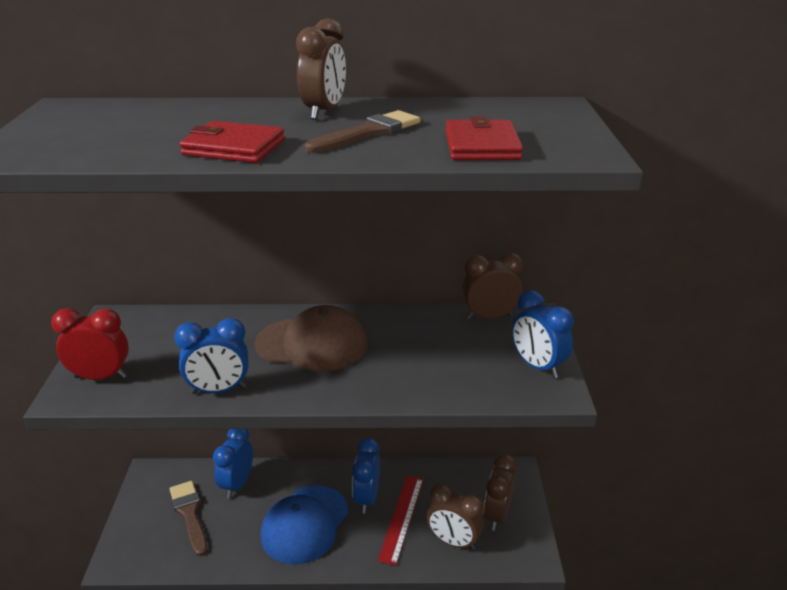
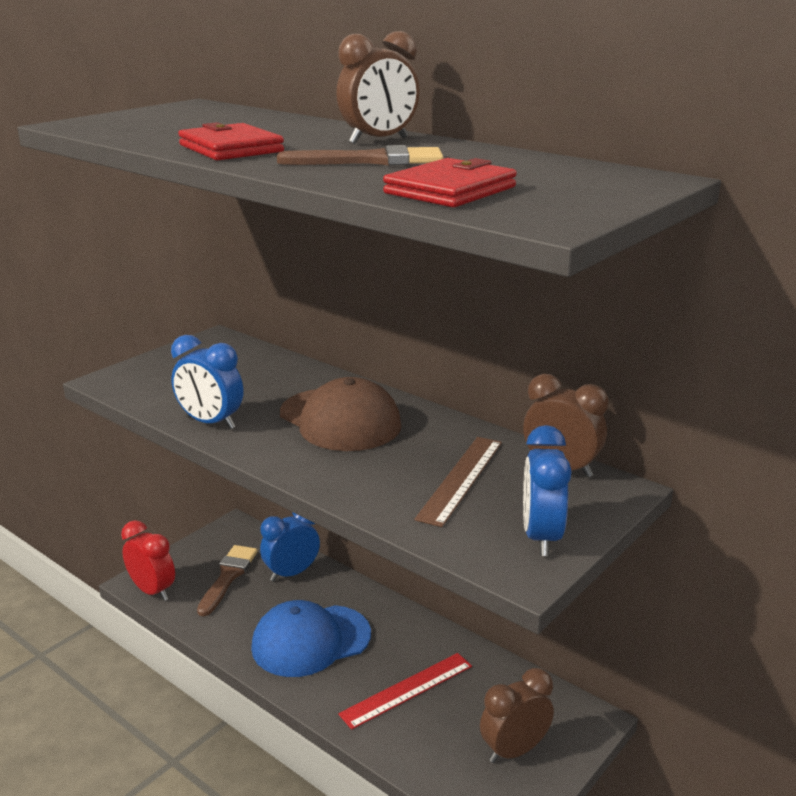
camera: 40 degrees right, 5 degrees down
(100, 377) = (145, 377): red clock -> red clock (152, 591)
(366, 498) = (393, 651): blue clock -> none
(446, 351) = (460, 479): none -> brown ruler
(453, 541) = (435, 745): brown clock -> none

